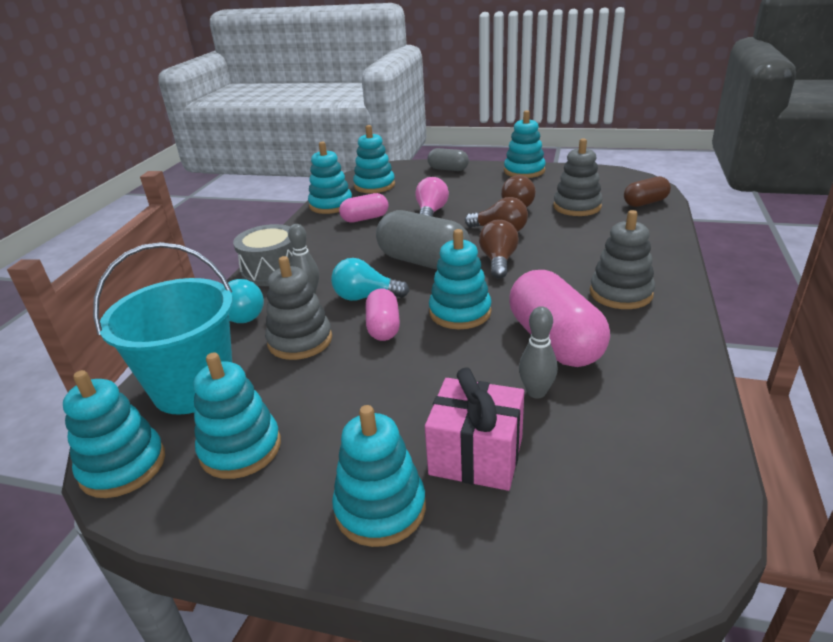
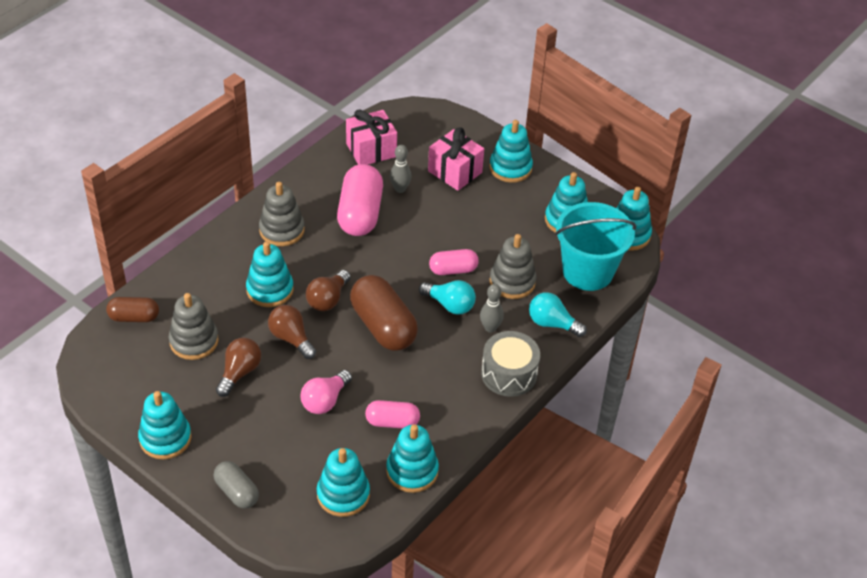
camera: 160 degrees left, 15 degrees up
(383, 327) = (453, 270): pink capsule -> pink capsule turned 60 degrees clockwise
(423, 262) = (383, 326): grey capsule -> brown capsule
(460, 312) = (396, 260): turquoise stacking toy -> turquoise stacking toy (270, 290)
(645, 434) = (371, 150): none -> pink gift

